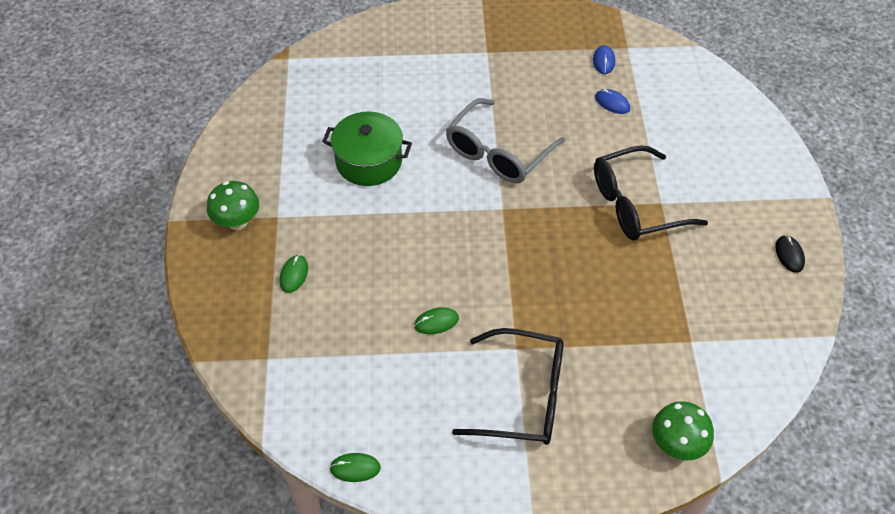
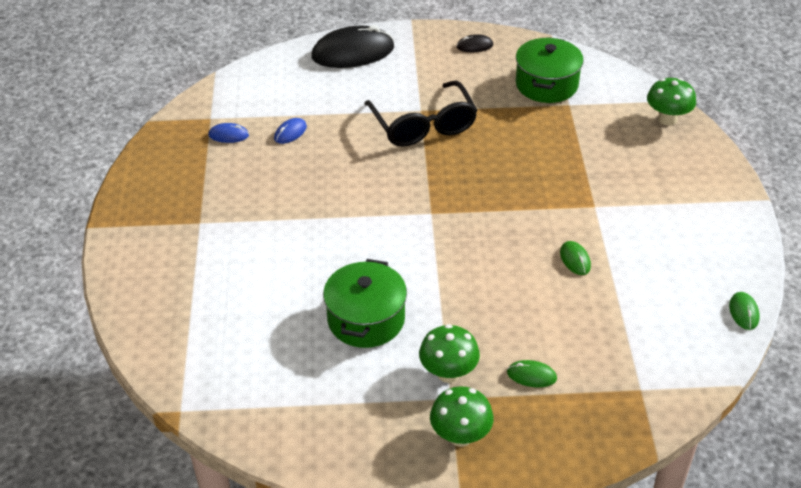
camera: 90 degrees left, 10 degrees down
(303, 216) = (448, 373): none -> green mushroom
(498, 153) = (356, 215): grey glasses -> none
(524, 396) = (643, 202): black glasses -> none
(726, 321) = (546, 84): none -> green pot
(753, 146) = (353, 52): none -> black mouse

